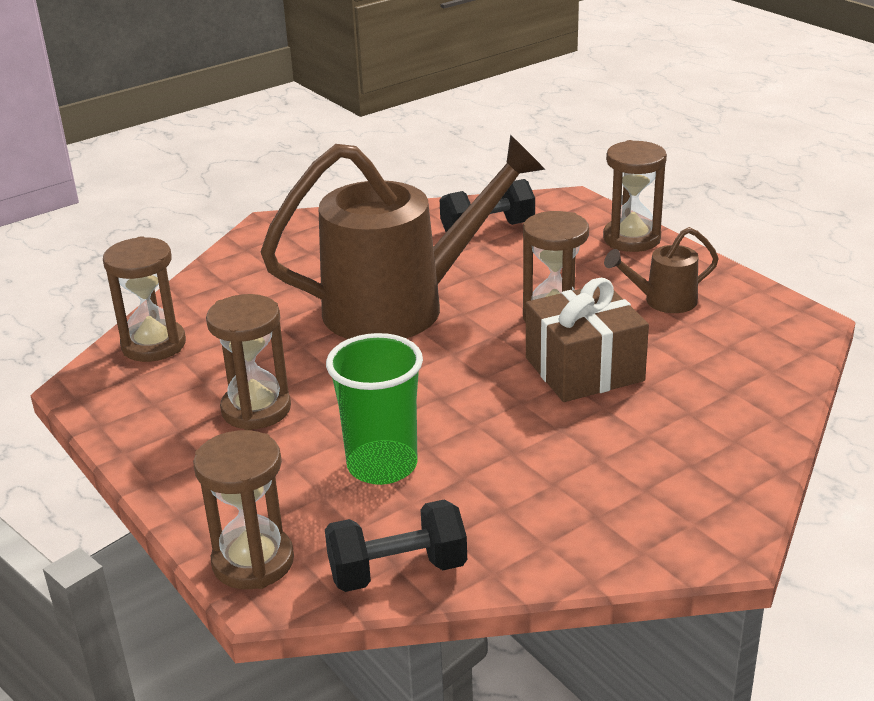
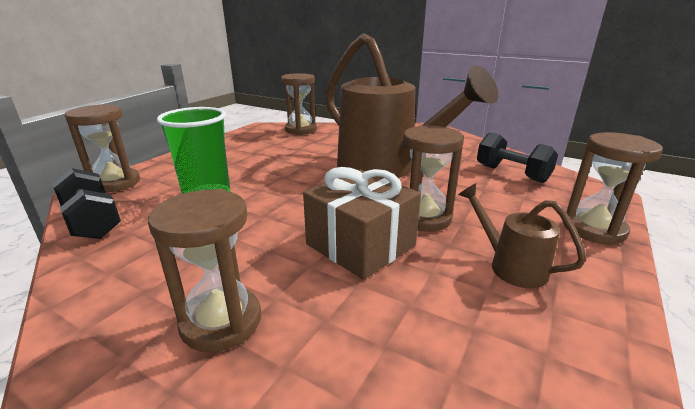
camera: 65 degrees right, 5 degrees down
(256, 409) = (255, 157): brown hourglass -> brown hourglass (221, 322)

